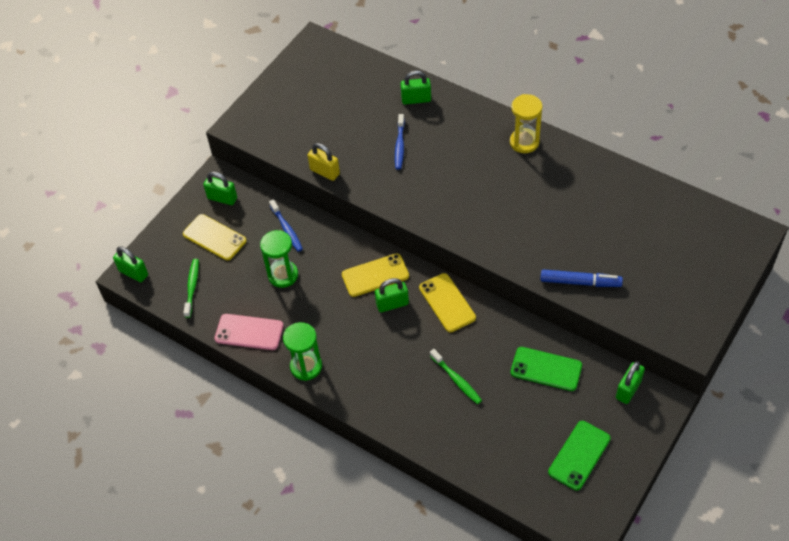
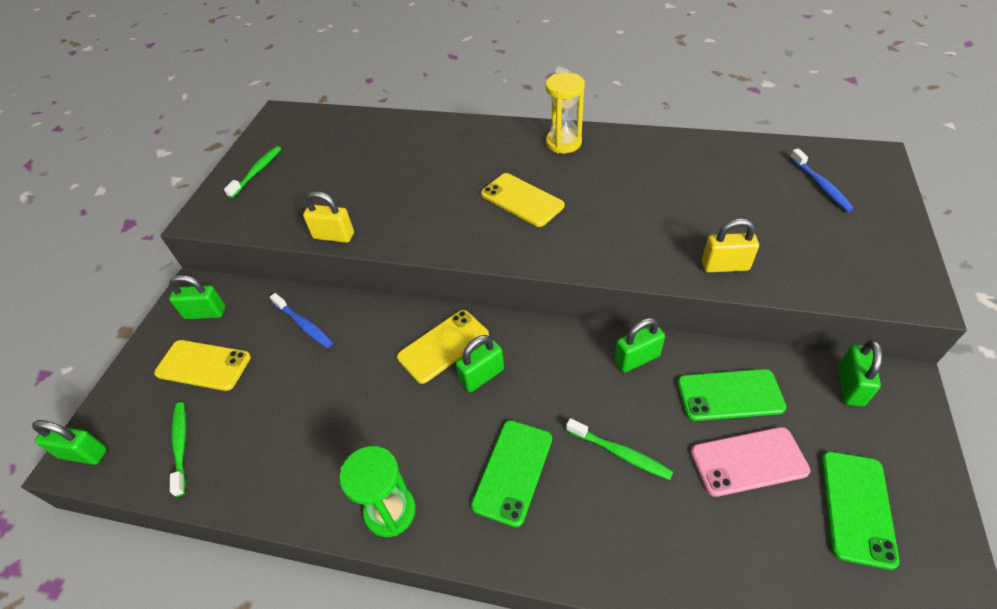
camera: 20 degrees left, 5 degrees down
(249, 332) = (285, 486): pink phone -> pink phone (748, 461)
(283, 275) = (315, 385): green hourglass -> none
(285, 96) = (257, 171): none -> green toothbrush
(386, 368) = (513, 471): none -> green phone
(399, 146) = (419, 184): blue toothbrush -> blue toothbrush (820, 185)
(416, 99) = (419, 136): green padlock -> green padlock (636, 358)
(447, 303) = (553, 351): yellow phone -> yellow phone (522, 200)
(580, 282) = (725, 266): blue marker -> yellow padlock

